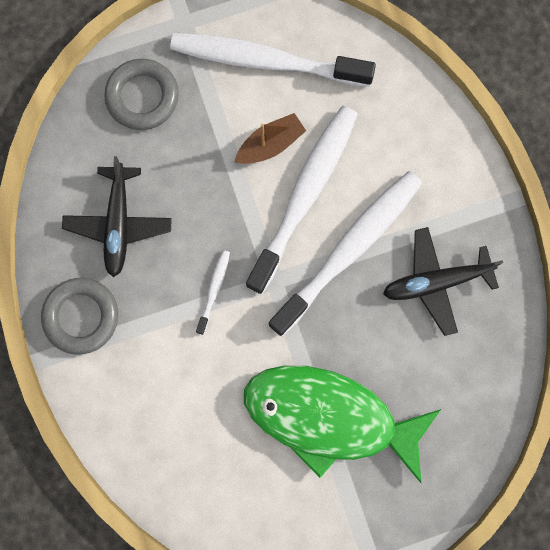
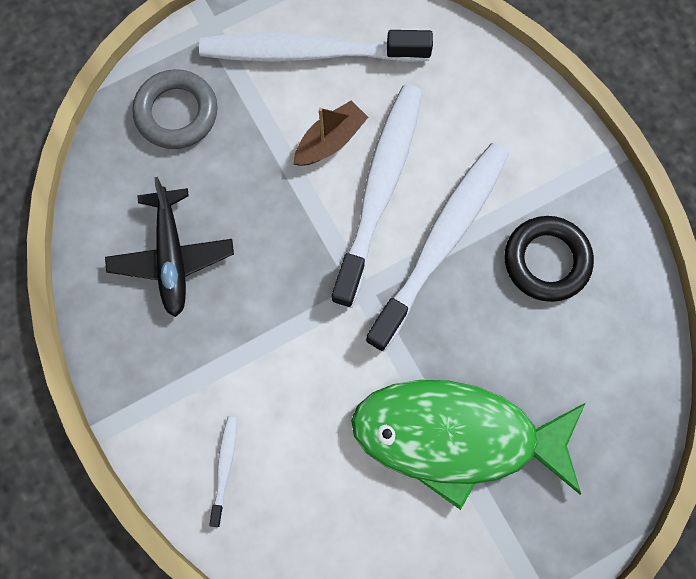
camera: 10 degrees left, 5 degrees down
(81, 316) = (145, 370): grey ring -> none
(214, 290) = (295, 313): white toothbrush -> white toothbrush (225, 467)
(435, 282) = (546, 261): black plane -> black ring

